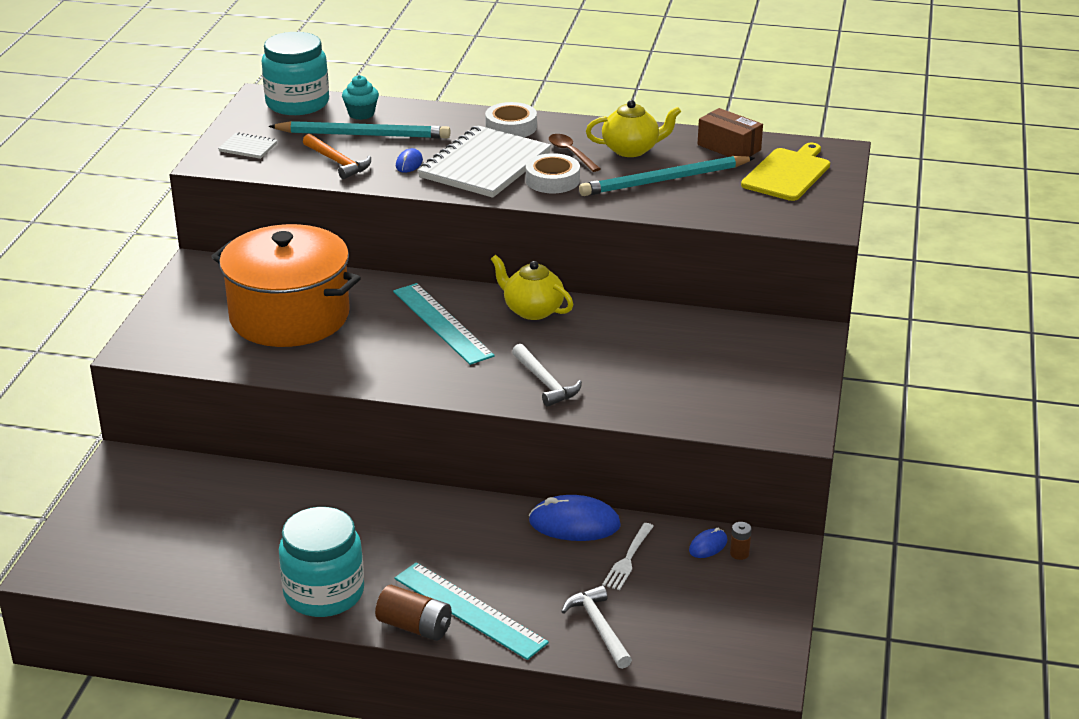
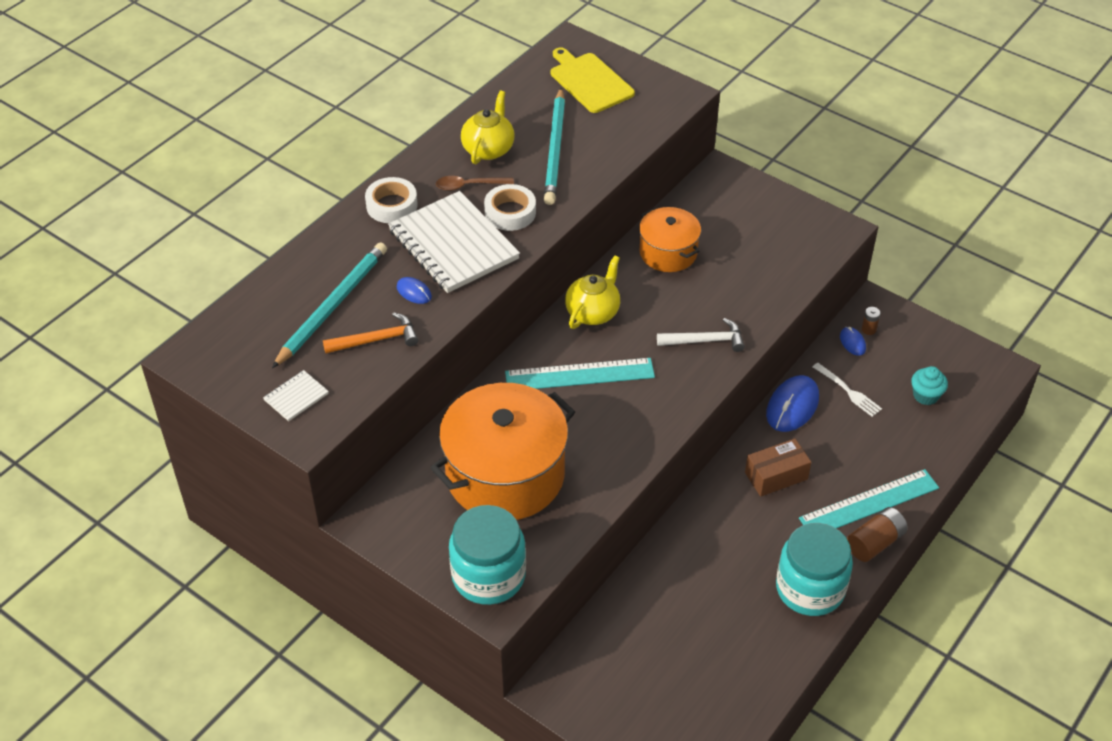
camera: 65 degrees left, 15 degrees up
(297, 103) = (225, 335): turquoise jar -> turquoise jar (488, 575)
(361, 114) = (286, 295): turquoise cupcake -> turquoise cupcake (925, 395)
(532, 310) = (593, 312): yellow teapot -> yellow teapot turned 150 degrees clockwise
(599, 627) = (918, 436): white hammer -> none
(655, 331) = (668, 252): none -> orange pot
(729, 147) = (524, 95): brown box -> brown box (776, 476)

